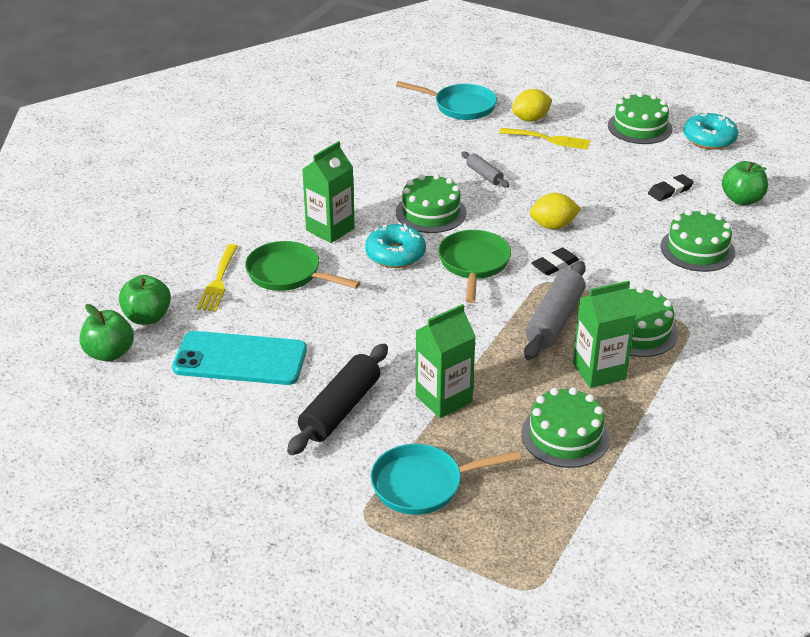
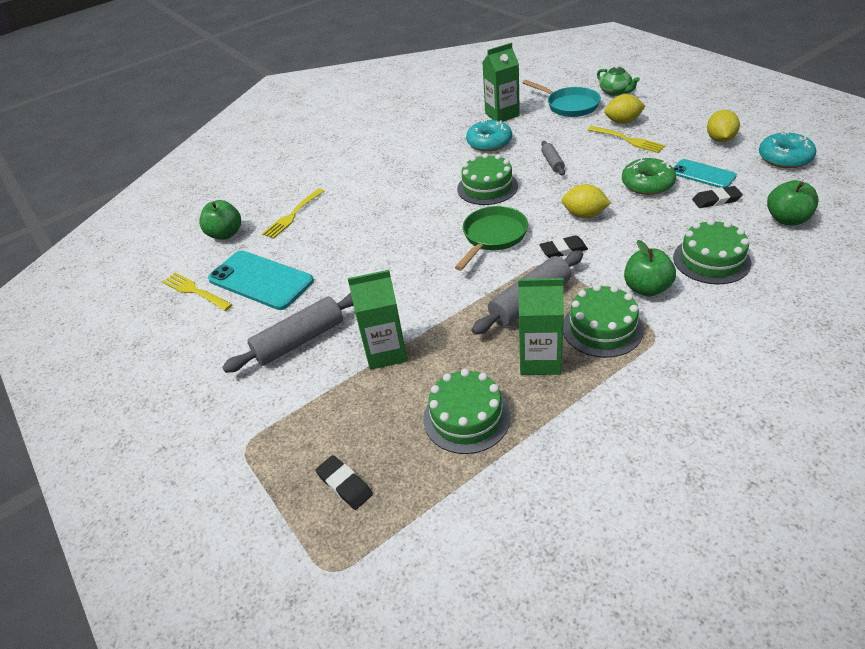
camera: 30 degrees right, 5 degrees up
(109, 353) = (181, 256): green apple -> green apple (646, 288)
(167, 387) = (195, 291): none -> yellow fork
(288, 274) = (344, 219): green pan -> none
(330, 229) = (400, 189): green carton -> green carton (502, 115)
(340, 409) = (299, 341): black rolling pin -> grey rolling pin
(395, 254) = (435, 217): turquoise donut -> turquoise donut (489, 142)
(423, 484) = (313, 429): turquoise pan -> none
(492, 521) = (344, 484): none -> black eraser
(501, 85) = (615, 92): none -> green teapot
(596, 184) = (647, 184): none -> green donut
(639, 127) = (720, 139): green cake -> yellow lemon
(643, 166) = (702, 174): none -> turquoise phone

